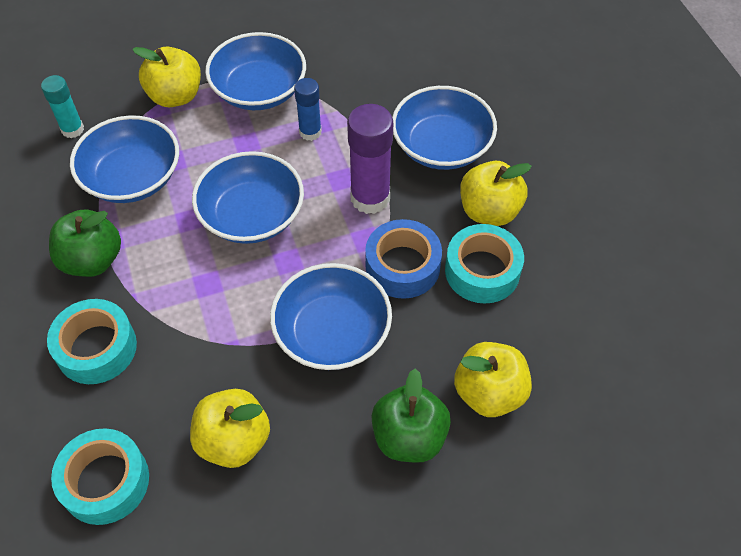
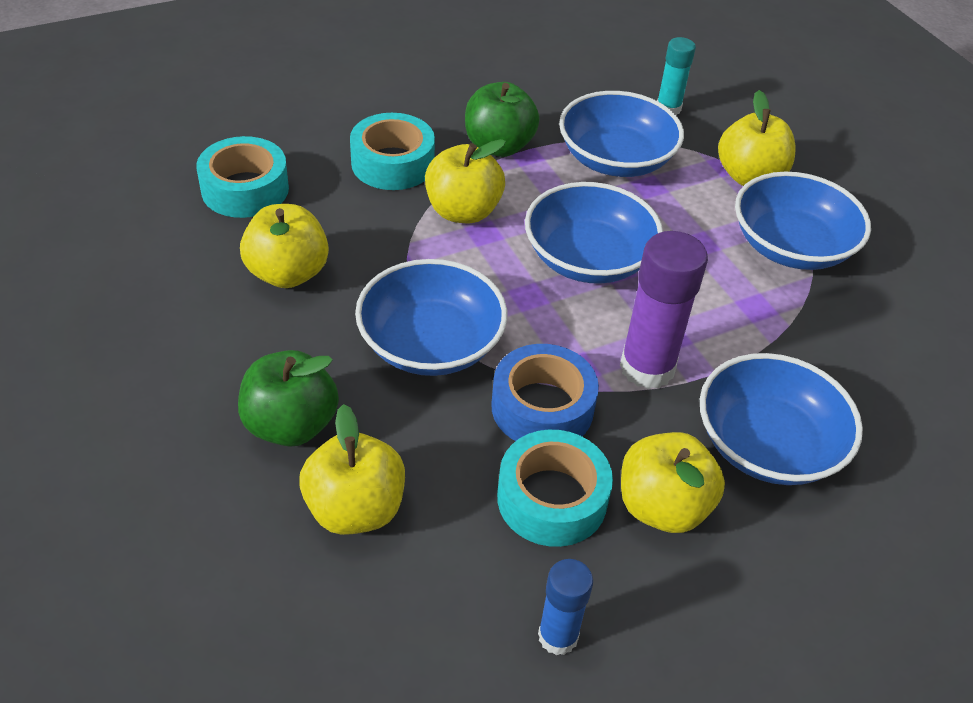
camera: 80 degrees right, 10 degrees down
(177, 296) = (463, 211): none -> yellow apple
(310, 132) = (739, 300): blue glue stick -> blue glue stick (558, 636)

